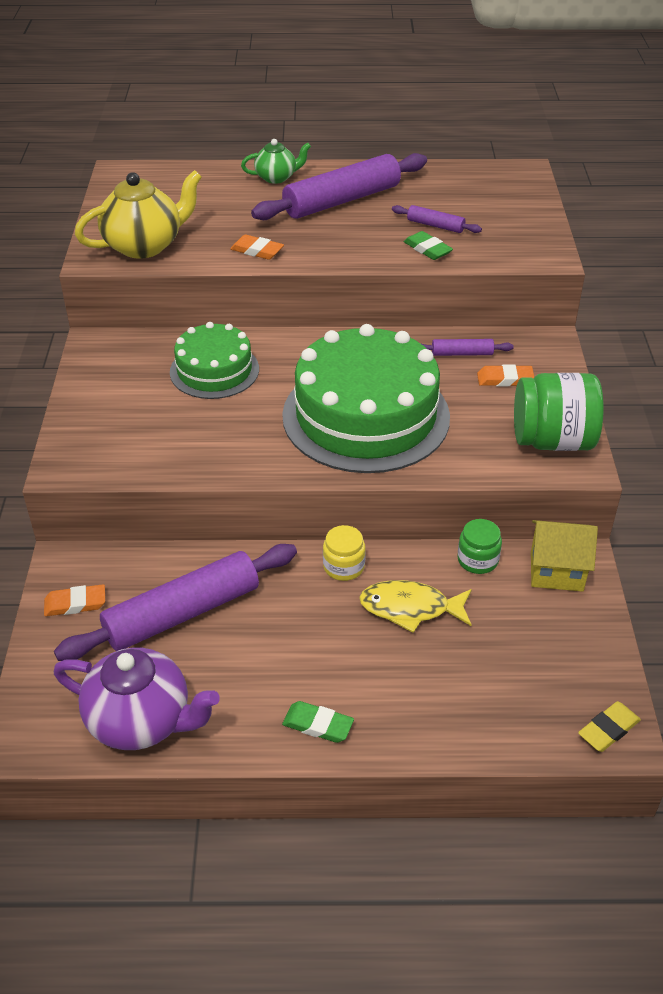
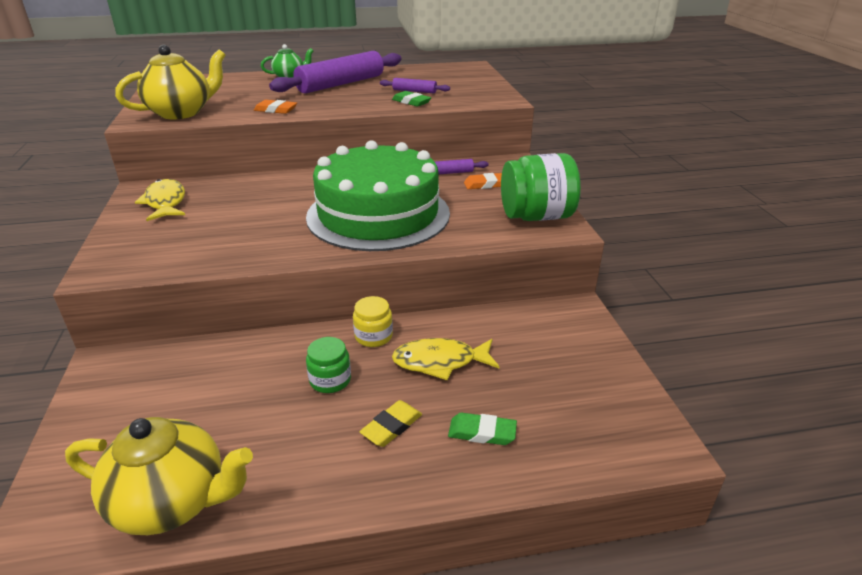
camera: 10 degrees left, 10 degrees down
(75, 603) = (109, 397): orange eraser -> none
(124, 369) = (165, 202): none -> yellow fish
(141, 721) = (172, 501): purple teapot -> yellow teapot
(182, 613) = (220, 392): purple rolling pin -> none
(214, 370) = (245, 197): green cake -> none
(318, 725) = (366, 478): green eraser -> green eraser (482, 432)
(477, 560) = (491, 318): green jar -> green jar (330, 380)
(556, 571) = (560, 319): yellow house -> none
(608, 729) = (651, 441): yellow eraser -> yellow eraser (391, 426)

